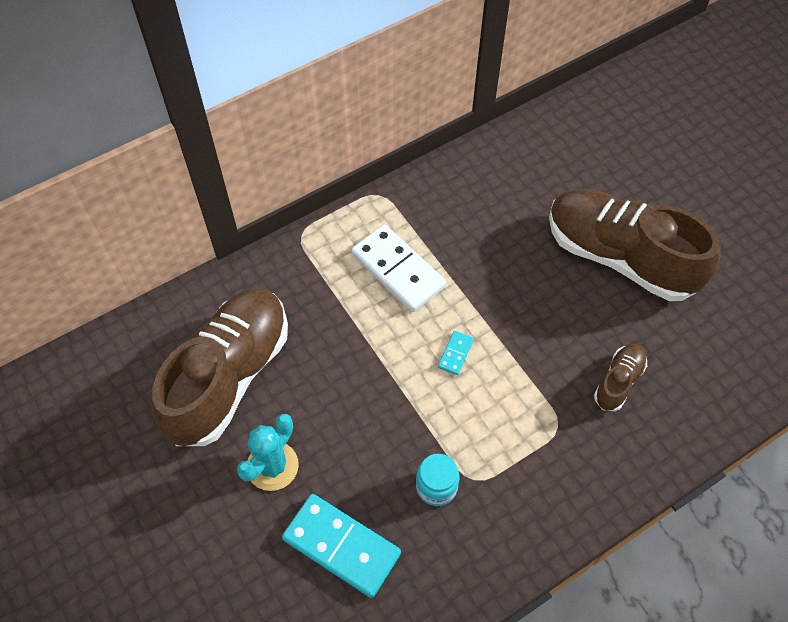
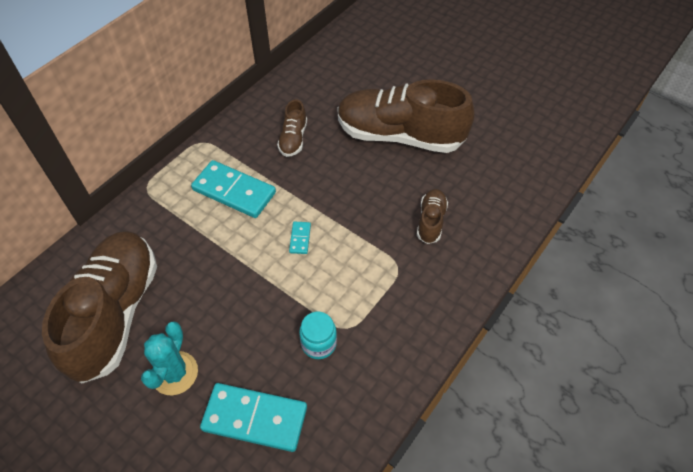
camera: 20 degrees left, 5 degrees down
(398, 270) = (234, 191): white domino -> turquoise domino
(488, 223) = (293, 139): none -> brown shoe

